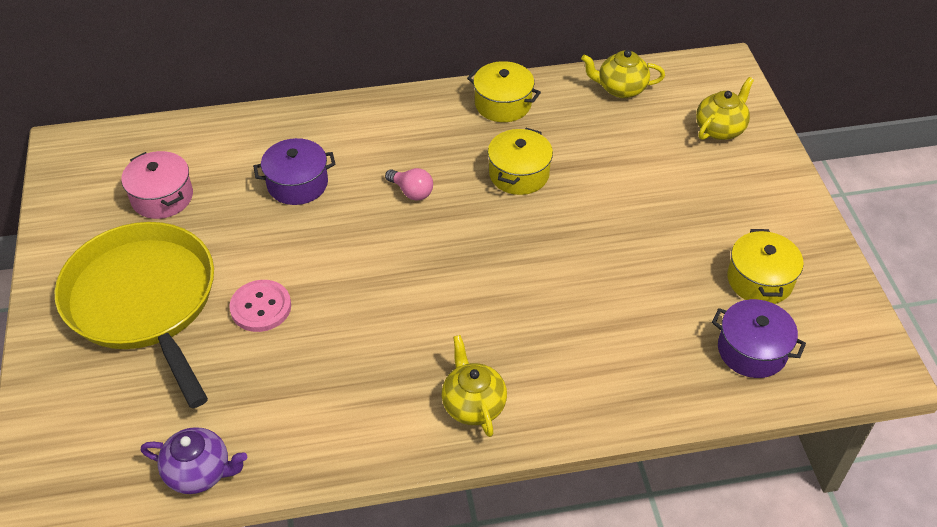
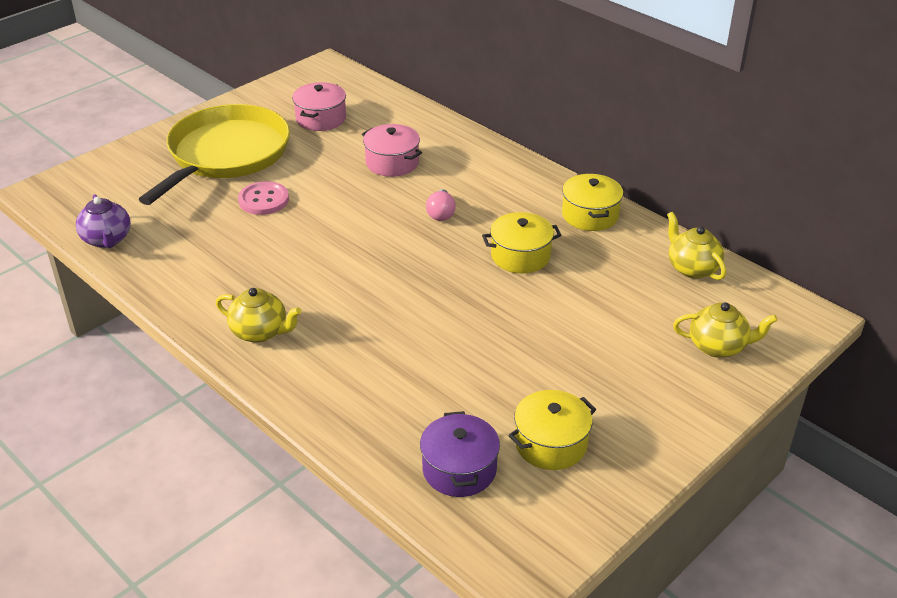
camera: 55 degrees right, 10 degrees down
(297, 184) = (392, 163): purple pot -> pink pot
(473, 404) = (260, 332): yellow teapot -> yellow teapot turned 75 degrees clockwise

